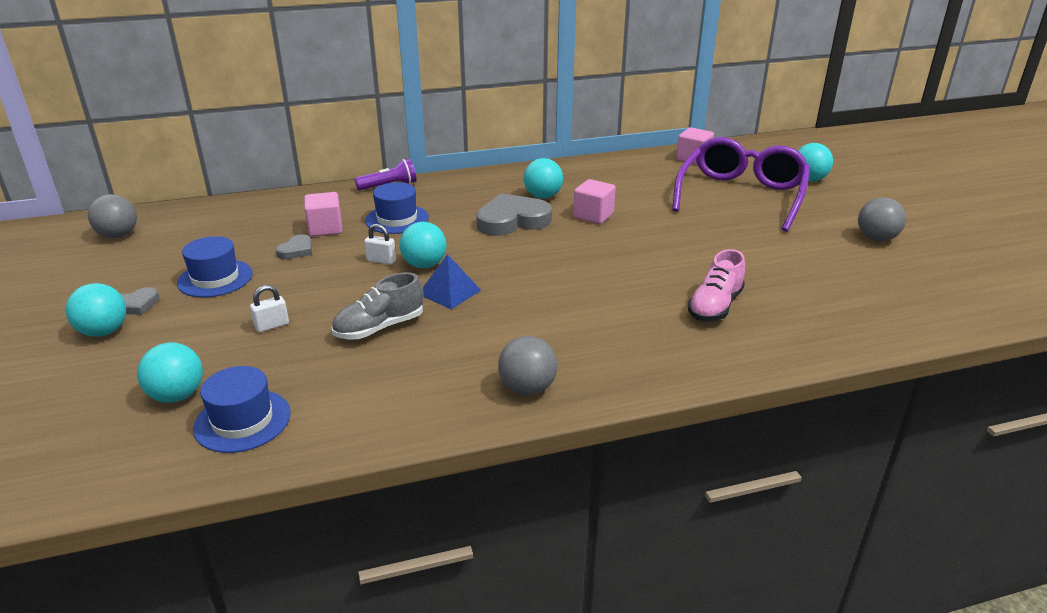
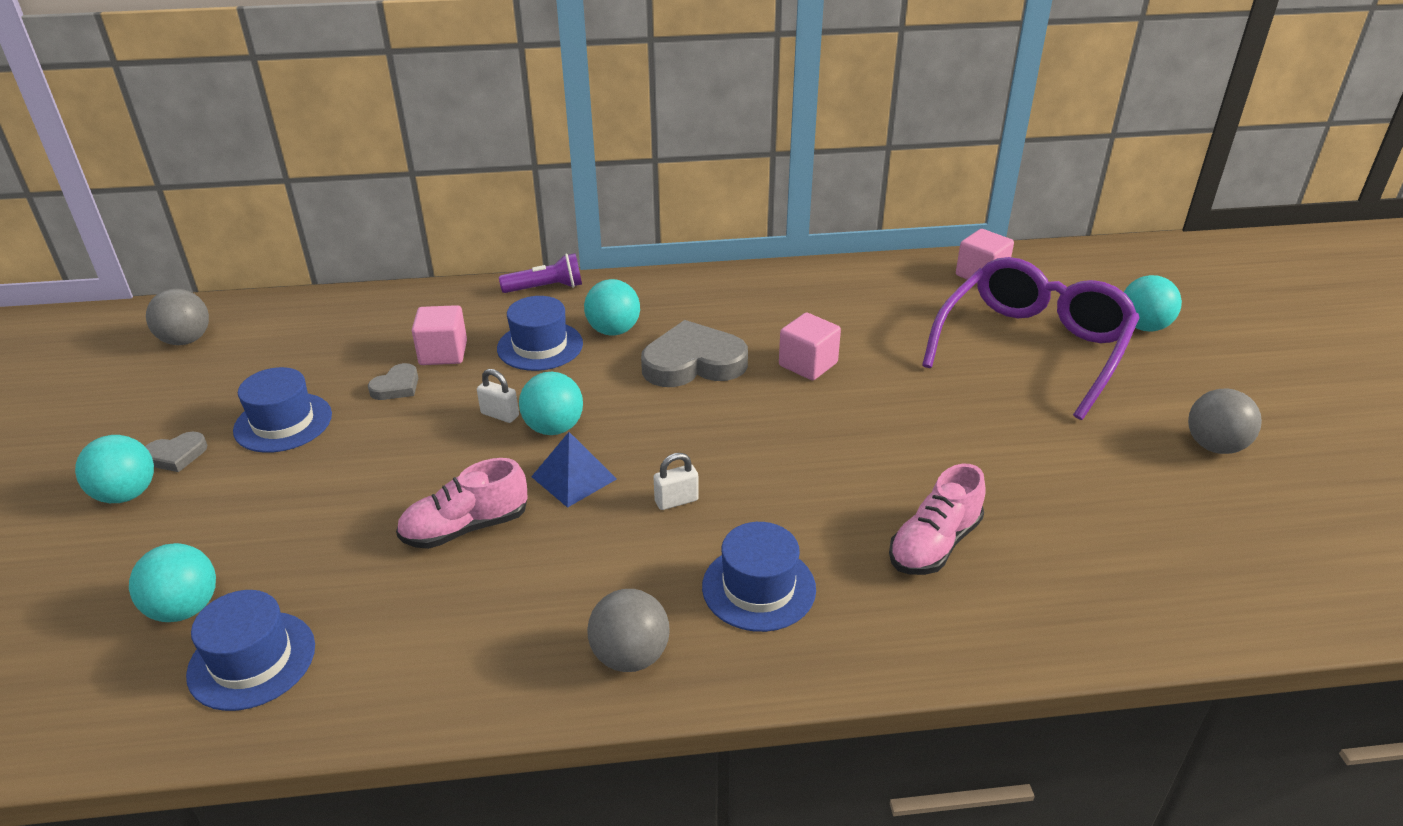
camera: 10 degrees right, 5 degrees up
(272, 325) = (331, 508): white padlock -> white padlock (676, 501)
(379, 327) = (466, 528): grey shoe -> pink shoe
(543, 196) = (747, 324): turquoise ball -> turquoise ball (613, 330)
(604, 341) = (758, 587): none -> blue hat

